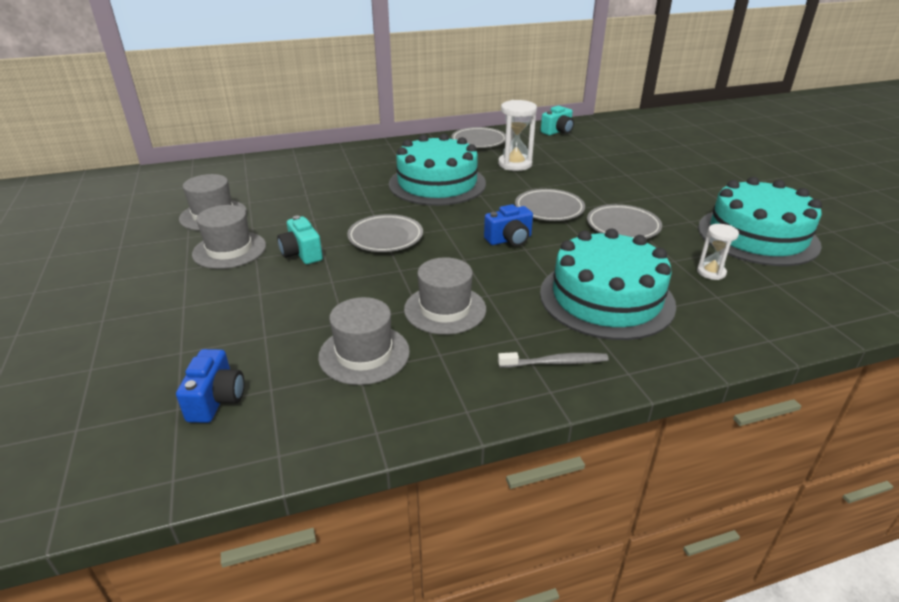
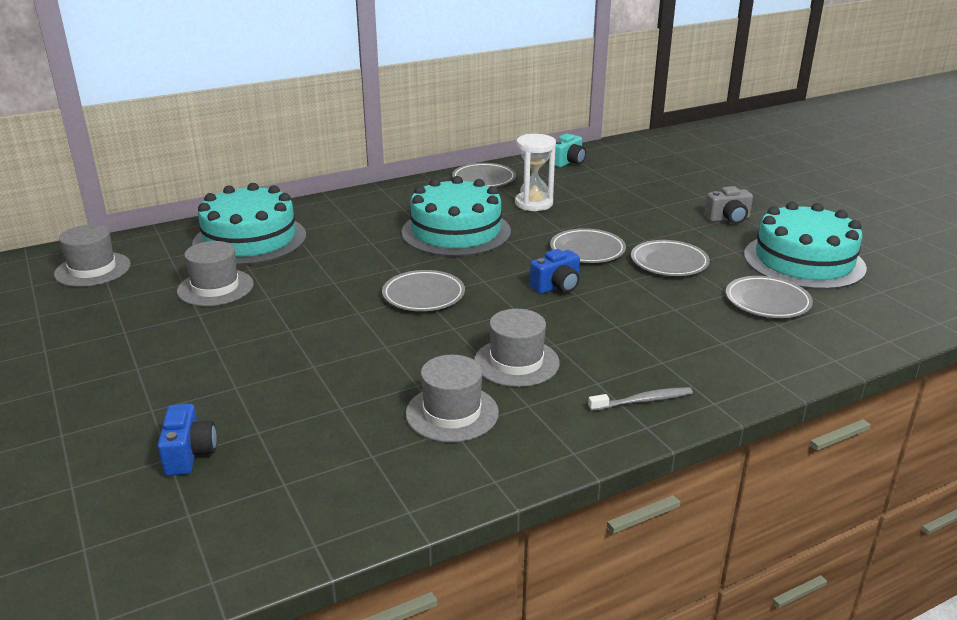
camera: 10 degrees left, 5 degrees down
(216, 400) = (321, 471): blue camera -> blue camera (189, 454)
(229, 250) = (255, 324): grey hat -> grey hat (93, 269)
(301, 254) = (339, 321): turquoise camera -> none
(606, 298) = (673, 336): turquoise cake -> turquoise cake (250, 239)
(691, 190) = (728, 219): none -> grey camera
(711, 272) = (767, 301): white hourglass -> grey plate

